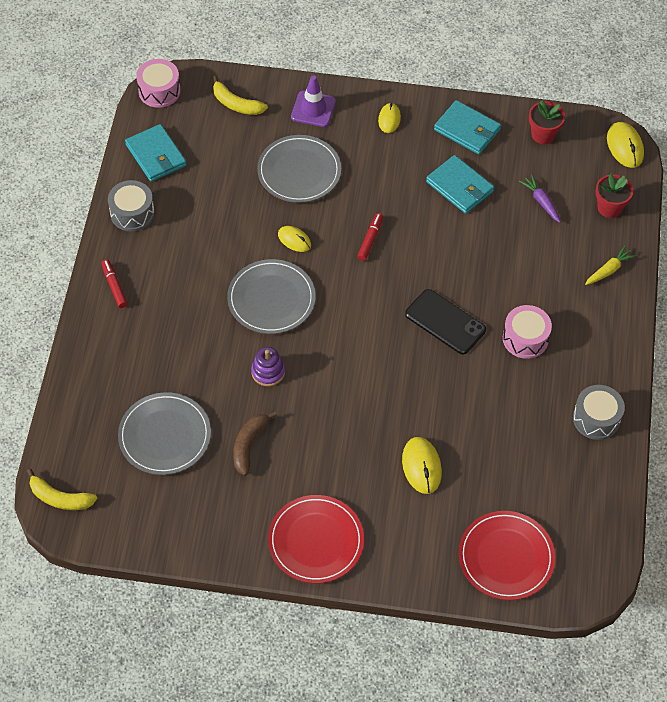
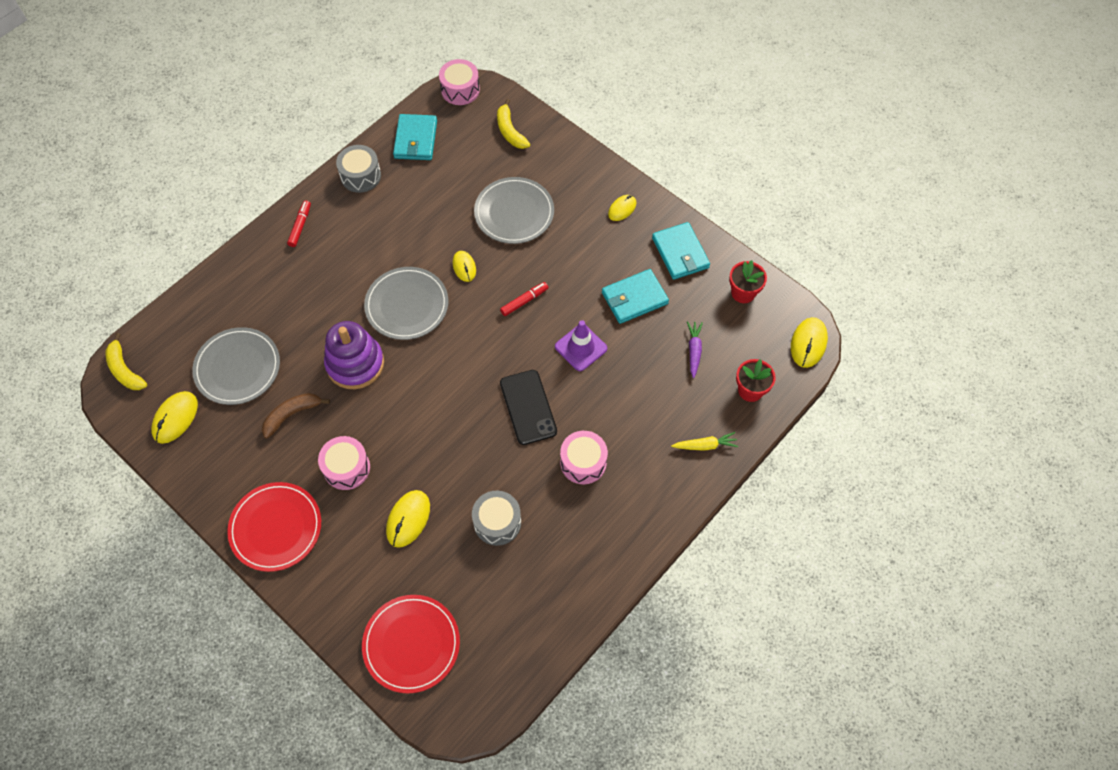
camera: 35 degrees right, 5 degrees up
(145, 509) = (175, 418): none -> yellow mouse
(268, 372) = (355, 364): purple stacking toy -> purple stacking toy, size x1.82
(313, 109) = (567, 167): purple traffic cone -> purple traffic cone (581, 347)
(335, 458) = (346, 468): none -> pink drum
(459, 187) = (634, 298): turquoise wallet -> turquoise wallet turned 75 degrees clockwise
(596, 419) = (586, 571): grey drum -> grey drum (497, 522)

